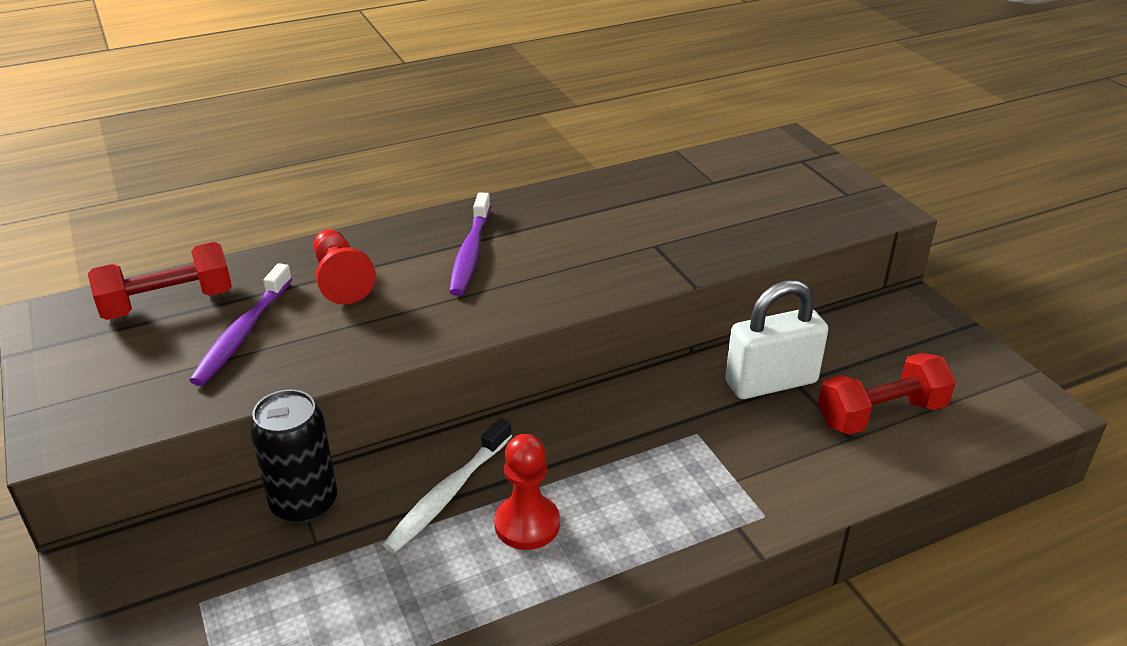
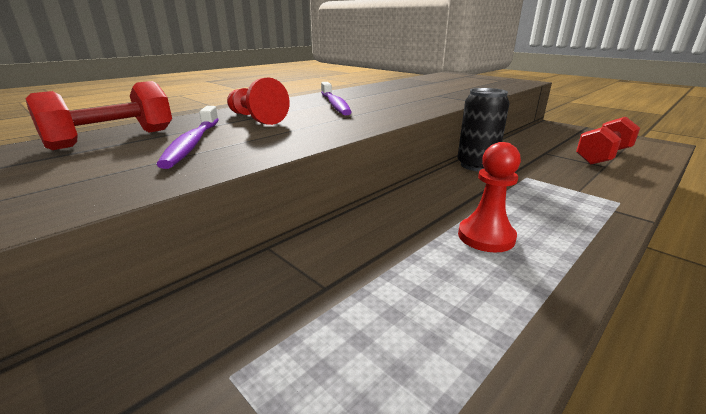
camera: 20 degrees left, 10 degrees down
(304, 503) = (292, 262): black can -> black can (476, 165)
(448, 494) = (408, 232): white toothbrush -> none
(771, 382) = (533, 154): white padlock -> none

